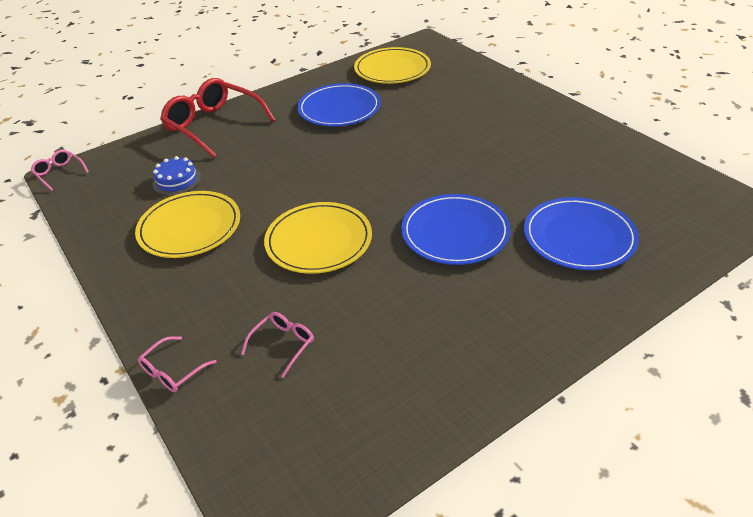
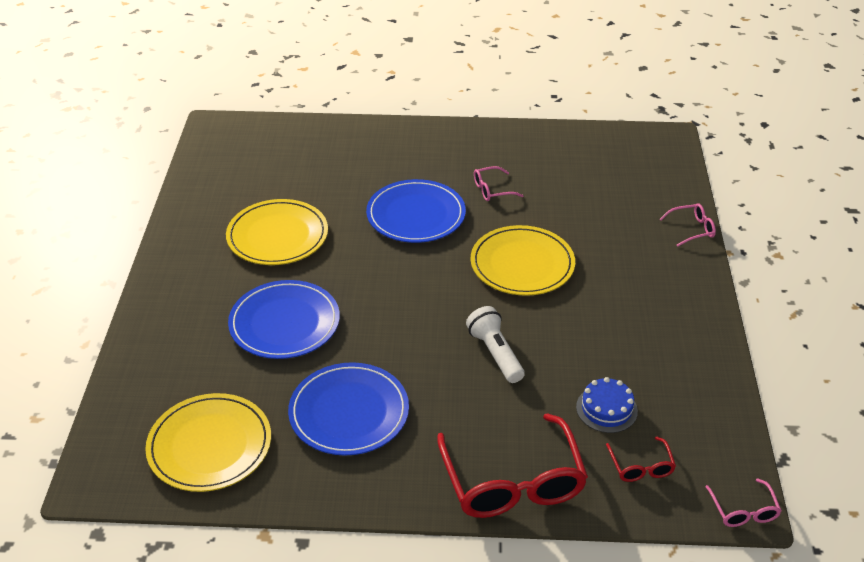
camera: 145 degrees left, 0 degrees up
(137, 164) = (641, 467): none -> red glasses
(190, 227) = (623, 339): yellow plate -> yellow plate (277, 236)
(280, 173) = (495, 353): none -> white flashlight
(283, 344) = (607, 208): pink glasses -> pink glasses (492, 190)
(579, 237) = (342, 168): blue plate -> blue plate (284, 323)

